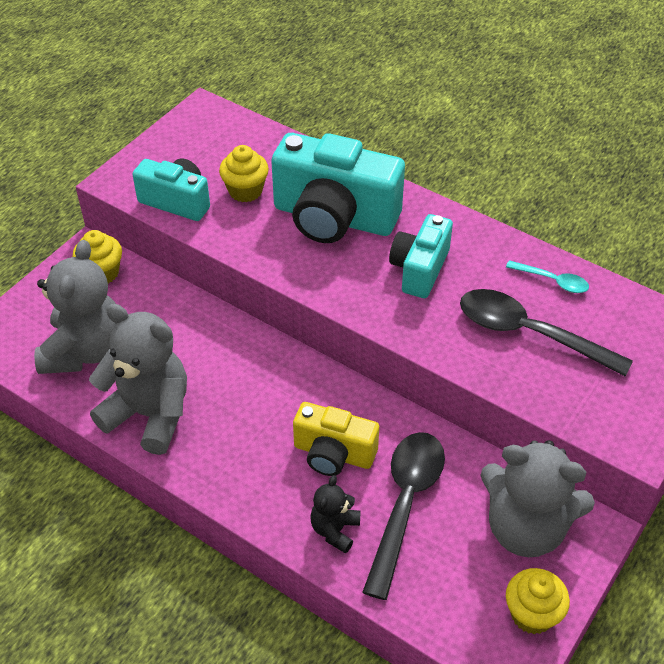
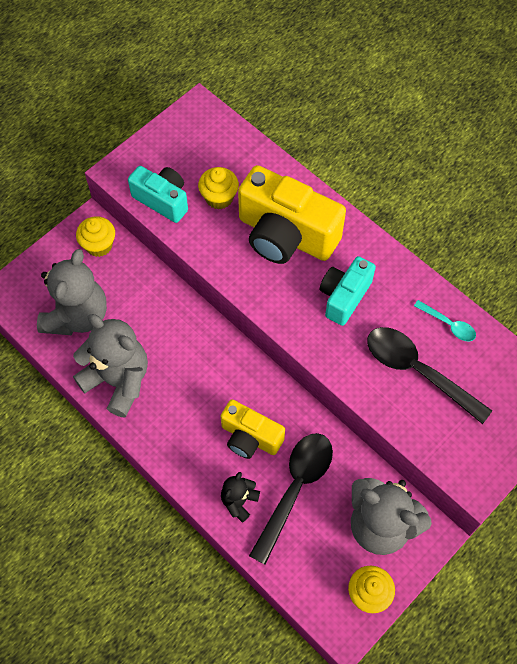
camera: 10 degrees right, 15 degrees up
(334, 217) = (286, 235): turquoise camera -> yellow camera

